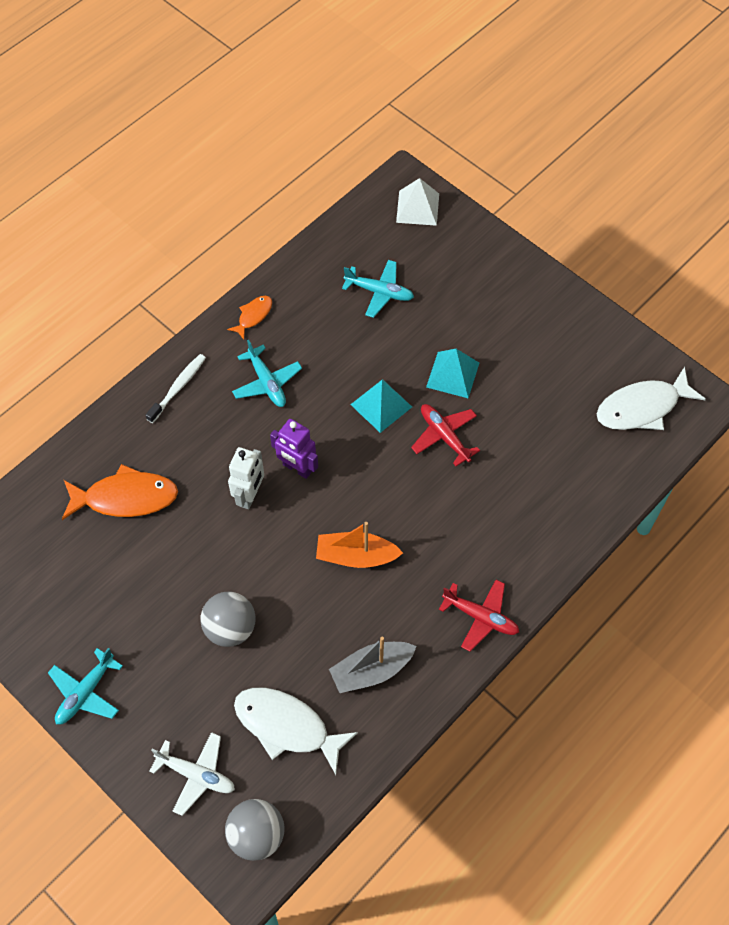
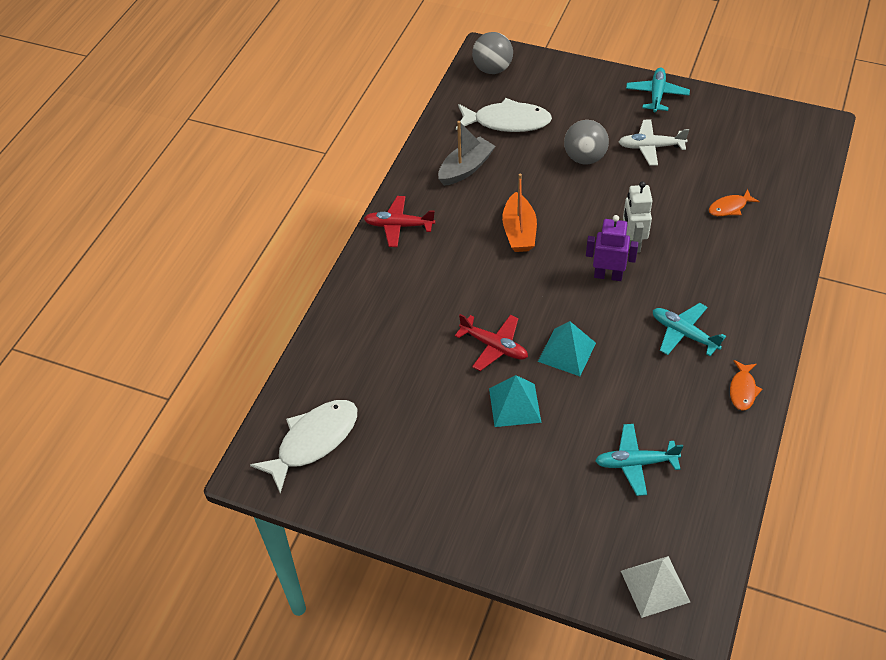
camera: 160 degrees right, 10 degrees down
(126, 498) = (729, 207): orange fish -> orange fish, size x0.52
(178, 387) = (758, 301): white toothbrush -> none
(196, 775) = (551, 82): white plane -> white plane (650, 147)
(356, 556) = (519, 231): orange boat -> orange boat turned 105 degrees clockwise

